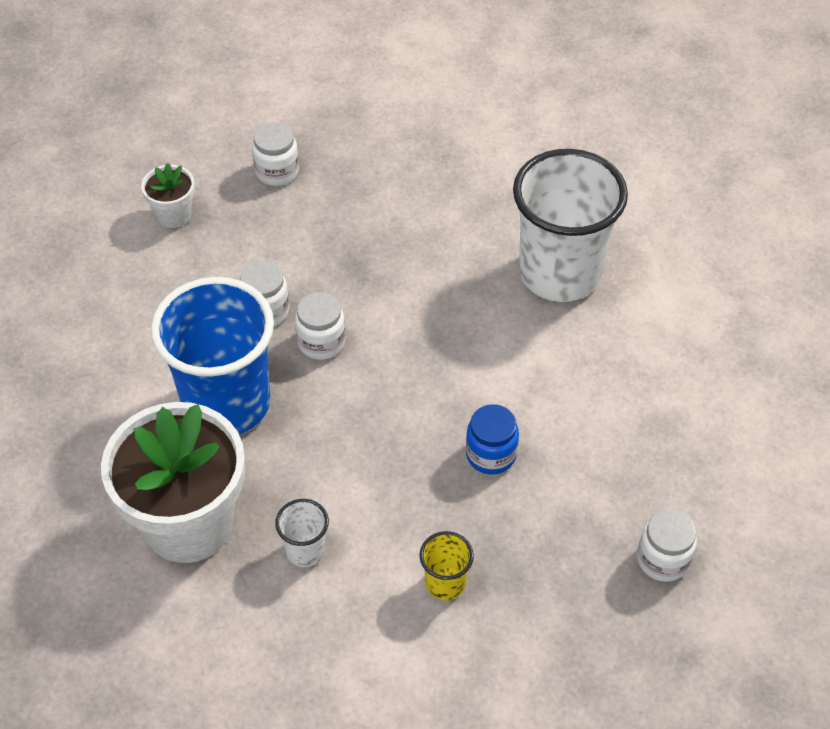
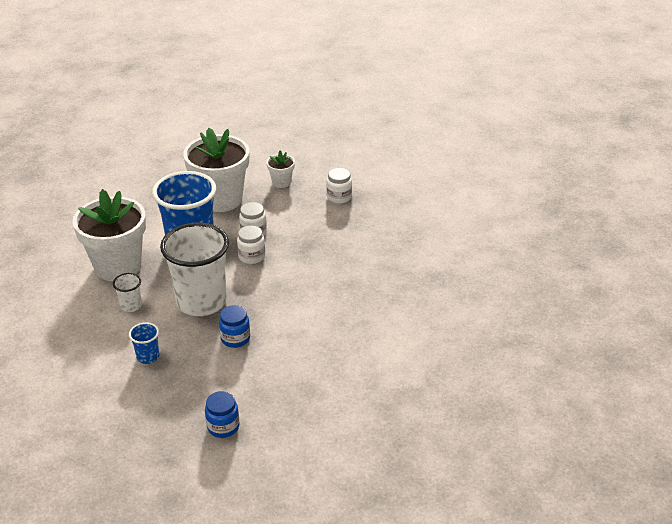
camera: 55 degrees right, 15 degrees down
(142, 308) = (221, 199): none -> white flower pot
(445, 583) = (148, 357): yellow cup -> blue cup
(559, 273) = (373, 311): white cup -> white cup (201, 302)
(663, 559) = (223, 427): white jar -> blue jar

